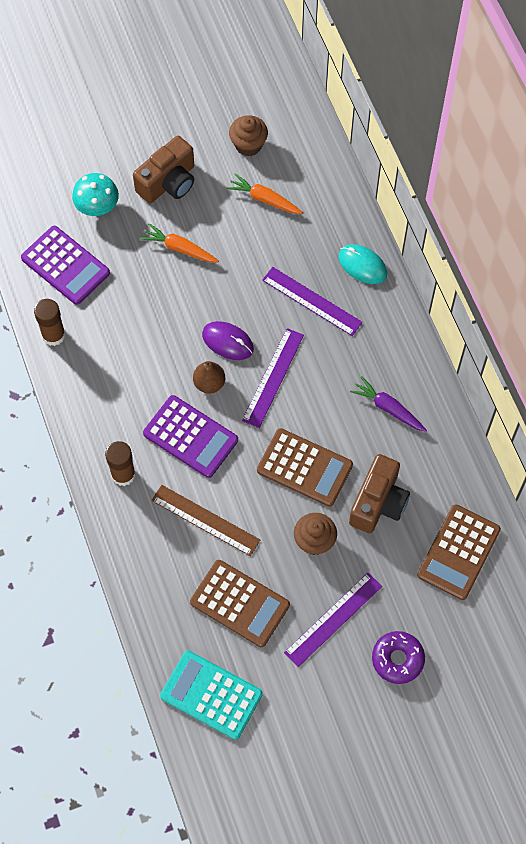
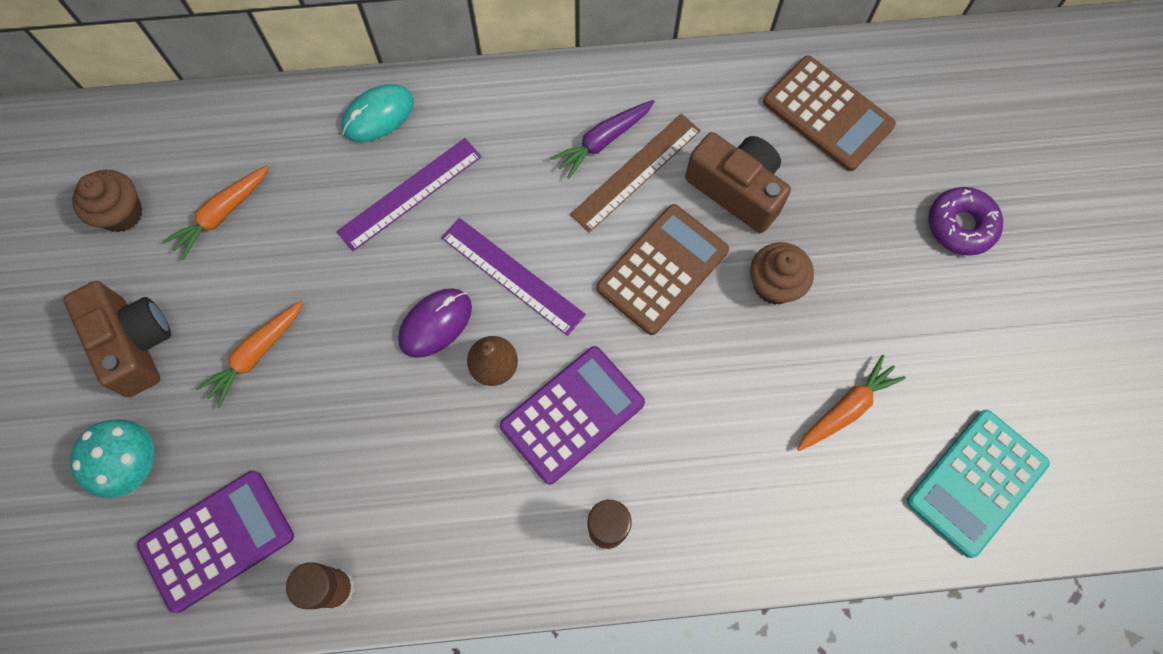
camera: 75 degrees left, 5 degrees up
(205, 520) = (709, 425): brown ruler -> brown ruler (636, 172)
(240, 603) = (846, 408): brown calculator -> orange carrot
(333, 619) = (892, 290): purple ruler -> none

